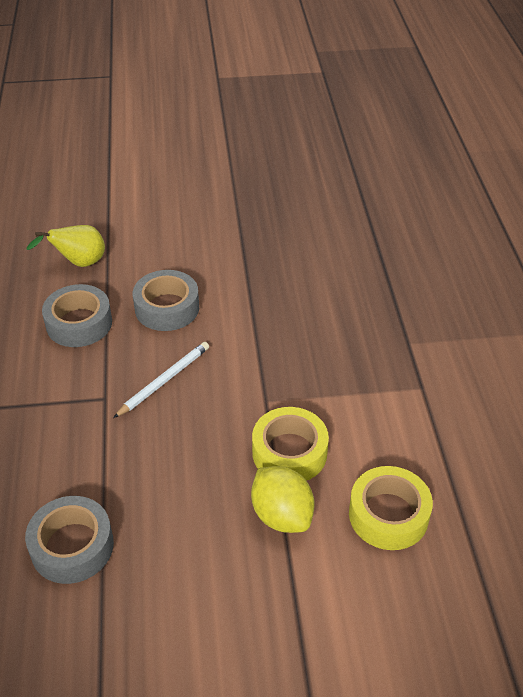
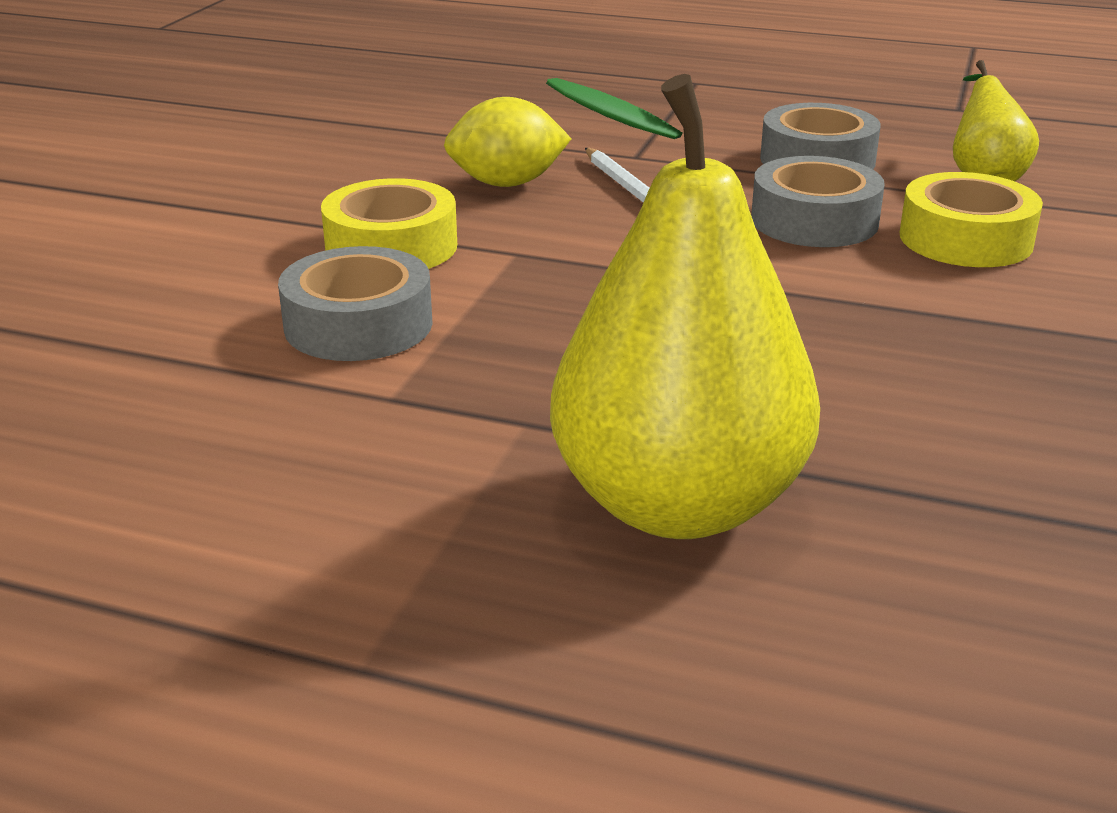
camera: 115 degrees right, 15 degrees down
(72, 546) = (409, 114): grey tape -> grey tape (358, 325)
(282, 515) = (293, 219): yellow lemon -> yellow lemon (507, 184)
(388, 515) = (185, 287): yellow tape -> yellow tape (965, 239)
(426, 291) = (678, 504): none -> yellow pear

